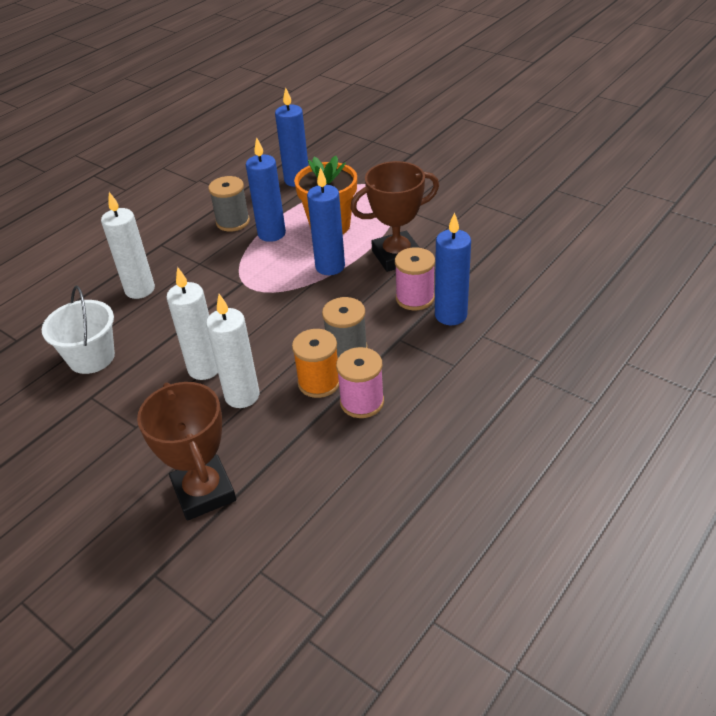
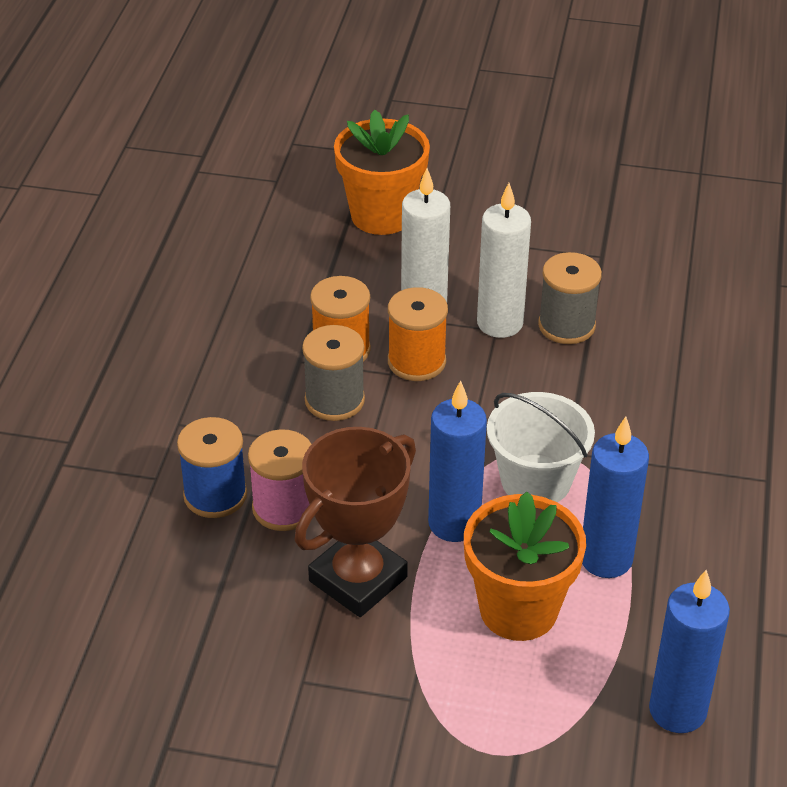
camera: 150 degrees right, 0 degrees up
(91, 357) = (655, 293): white bucket -> white bucket (536, 480)
(140, 289) = (705, 396): white candle -> none
(204, 492) = (381, 215): brown trophy -> orange flower pot
(233, 222) = (697, 563): grey spool -> grey spool (566, 325)
(278, 359) = (416, 361): none -> orange spool
(362, 402) = (272, 343): pink spool -> none
(450, 315) = (215, 495): blue candle -> blue spool

